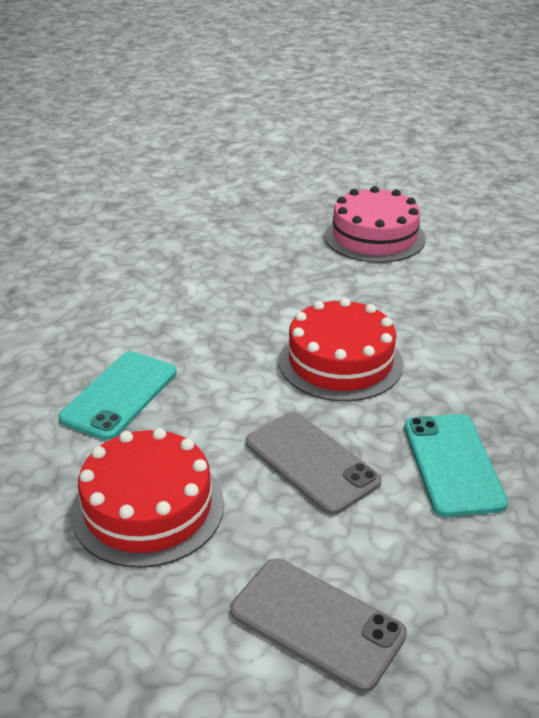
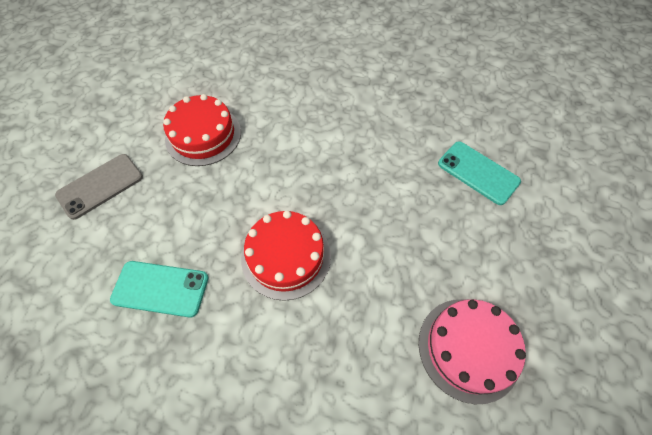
camera: 105 degrees right, 25 degrees up
(119, 395) = (295, 133): turquoise phone -> turquoise phone (478, 172)
(311, 462) = (199, 212): grey phone -> none

